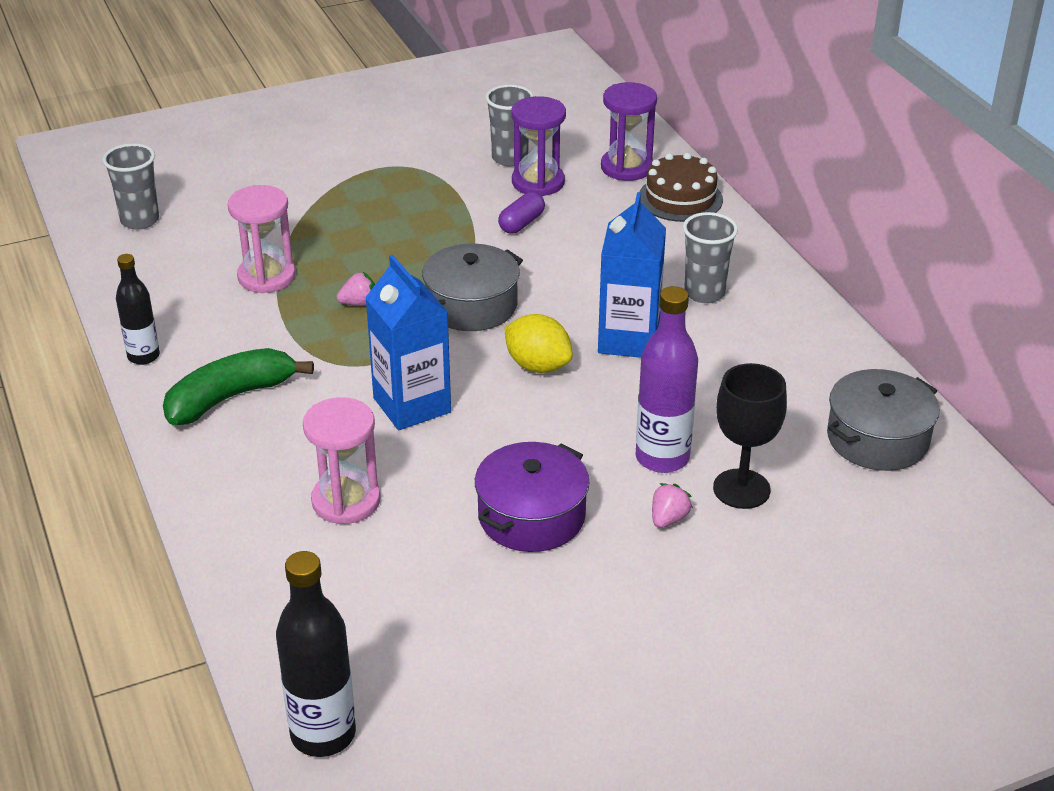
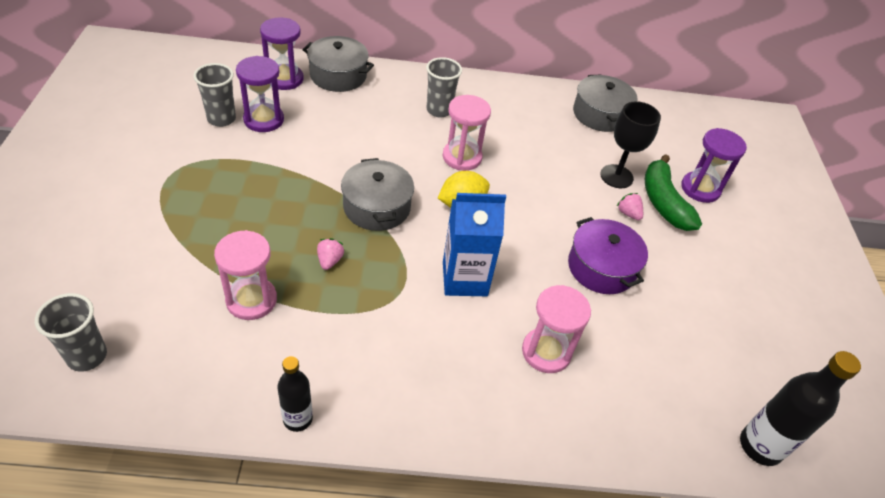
camera: 70 degrees left, 10 degrees up
(230, 398) = (392, 378): green banana -> green banana (663, 202)
(521, 223) = (304, 147): purple capsule -> none
(628, 339) = (462, 157): blue carton -> pink hourglass
(662, 458) = (576, 193): purple bottle -> none
(680, 198) = (338, 75): brown cake -> grey pot
(810, 588) = (700, 189): none -> purple hourglass

